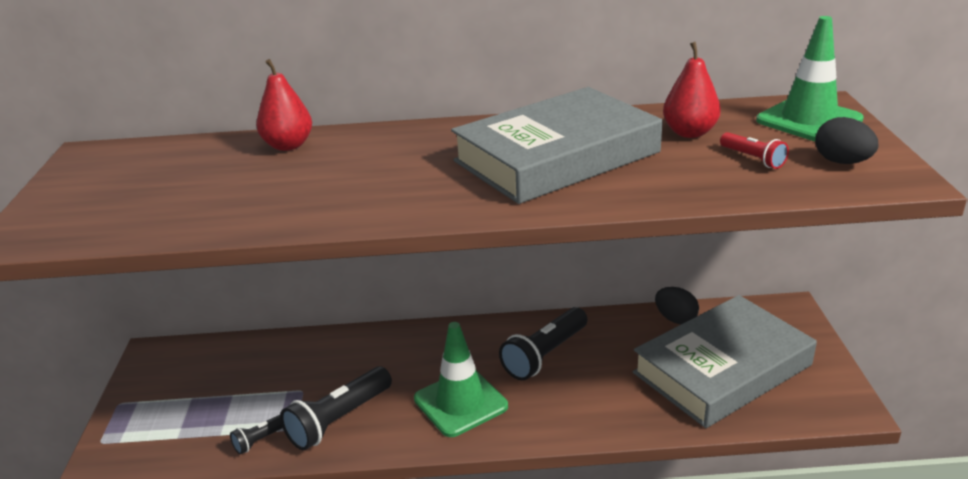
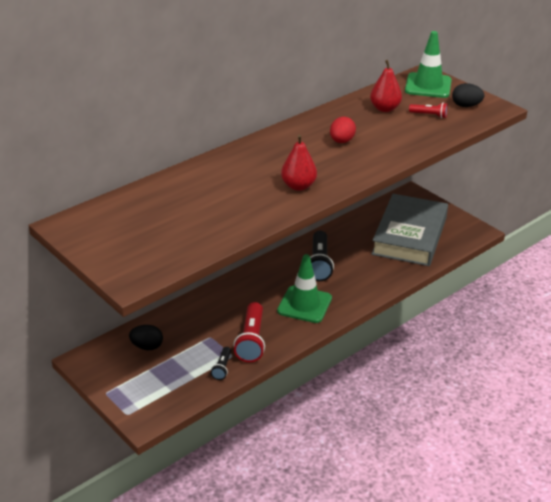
camera: 40 degrees left, 5 degrees up
(288, 145) = (187, 179): red pear -> red pear (298, 186)
(339, 420) = (251, 341): black flashlight -> red flashlight
(557, 157) = (341, 141): grey book -> red egg
(675, 319) = (363, 219): black egg -> black egg (147, 347)

